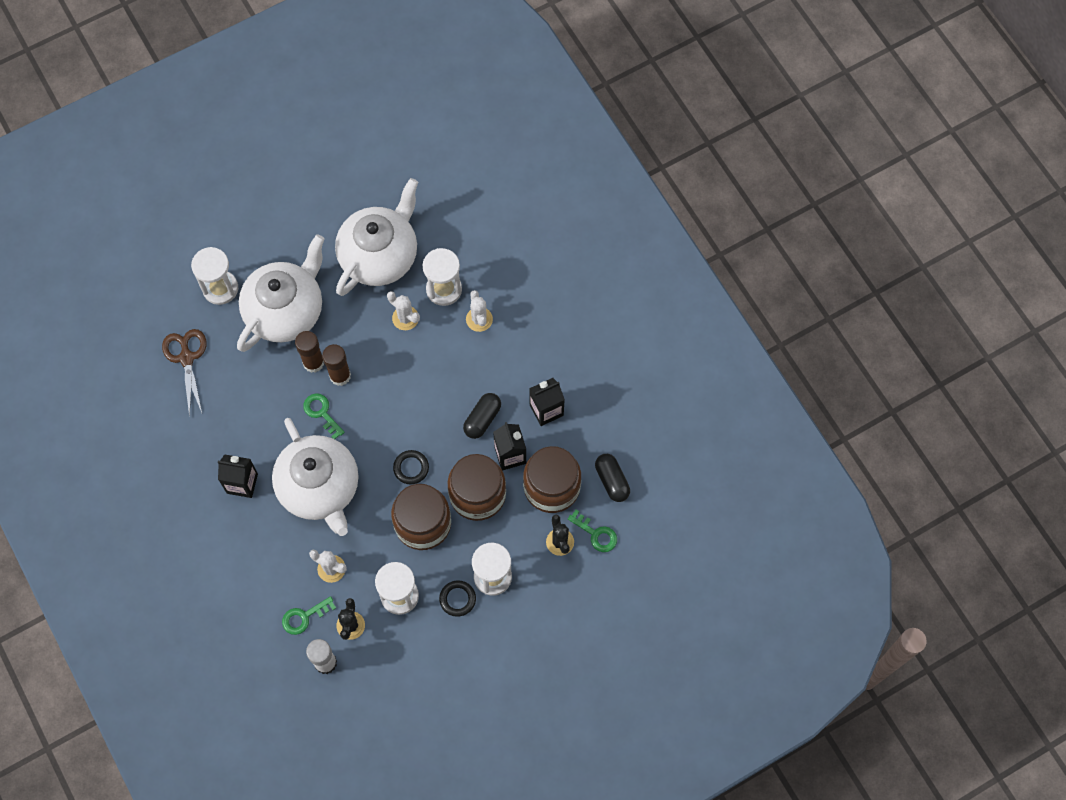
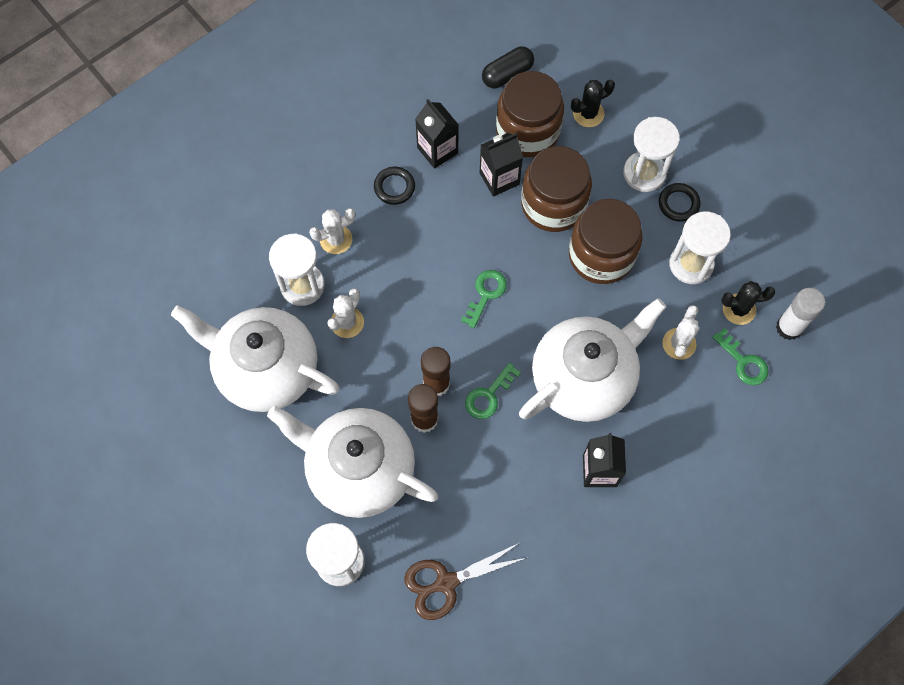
camera: 100 degrees left, 0 degrees up
(411, 468) = (537, 280): black ring -> black ring (394, 187)
(482, 419) = (461, 214): black capsule -> none
(596, 534) = (571, 80): green key -> green key (485, 294)

